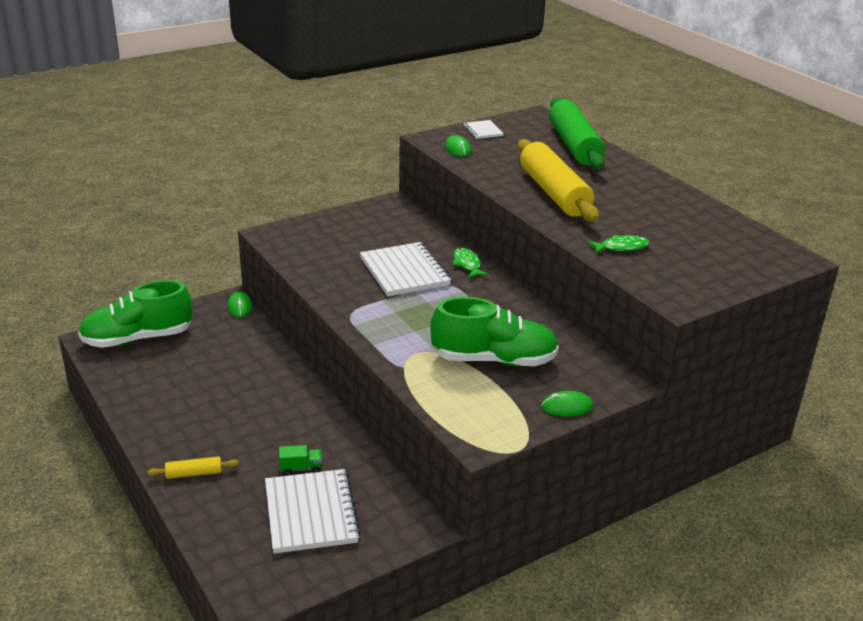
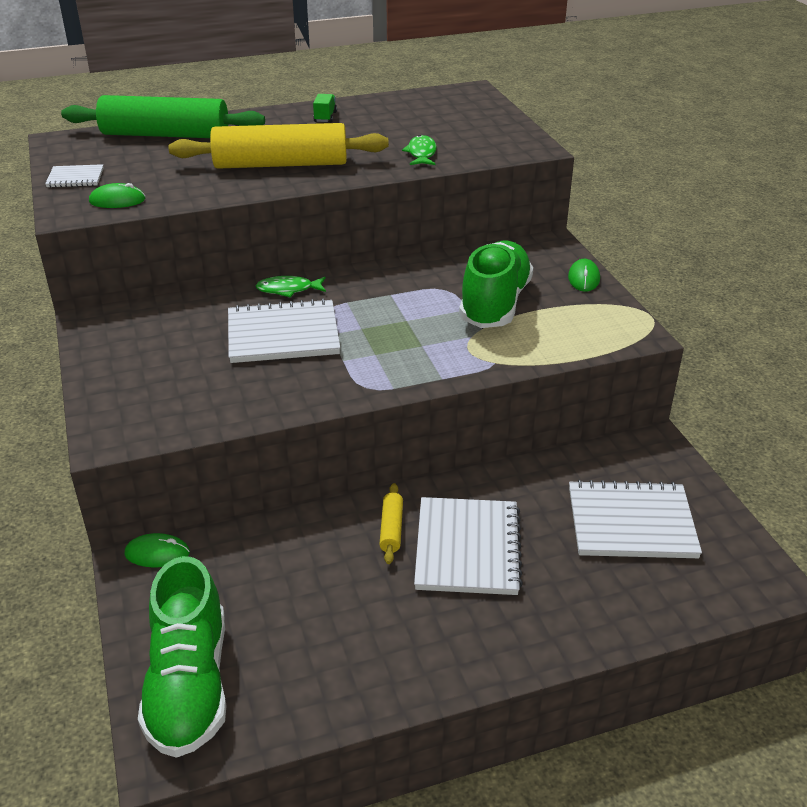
camera: 75 degrees left, 5 degrees up
(194, 473) = (548, 624): yellow rolling pin -> yellow rolling pin (391, 529)
(265, 429) = (468, 548): none -> white notebook
(301, 468) = (551, 523): green truck -> green truck (325, 117)

